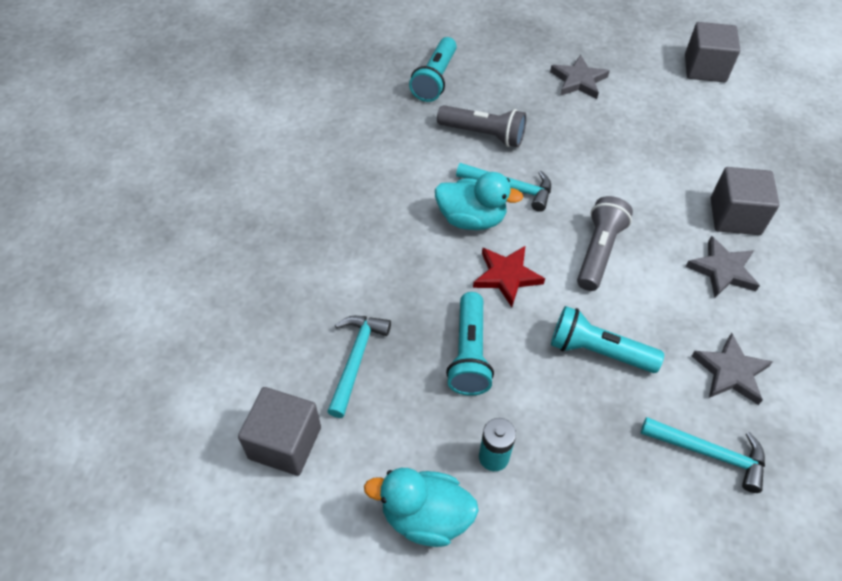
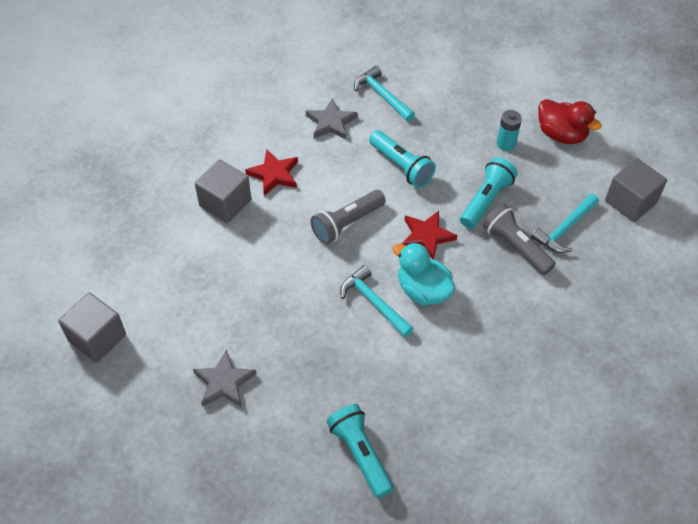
camera: 150 degrees left, 0 degrees up
(425, 516) = (561, 135): turquoise duck -> red duck
(435, 79) = (360, 454): turquoise flashlight -> turquoise flashlight turned 75 degrees counterclockwise
(483, 134) = (358, 365): grey flashlight -> grey flashlight (515, 247)
(722, 270) = (274, 174): grey star -> red star

